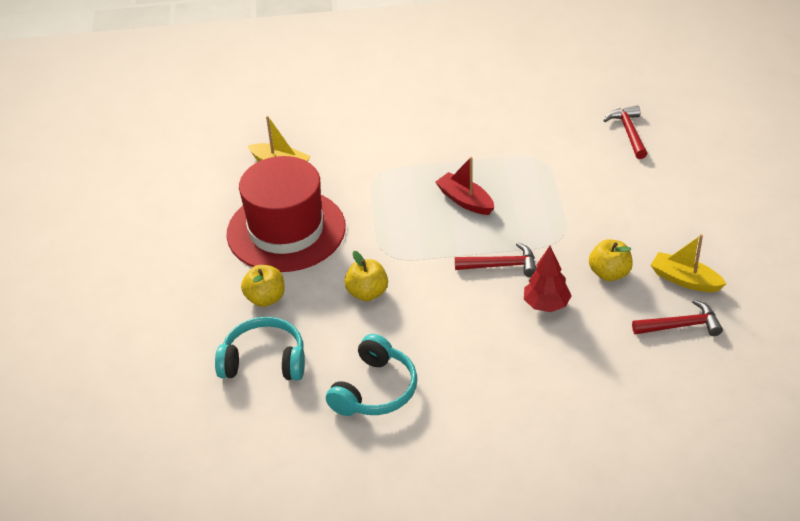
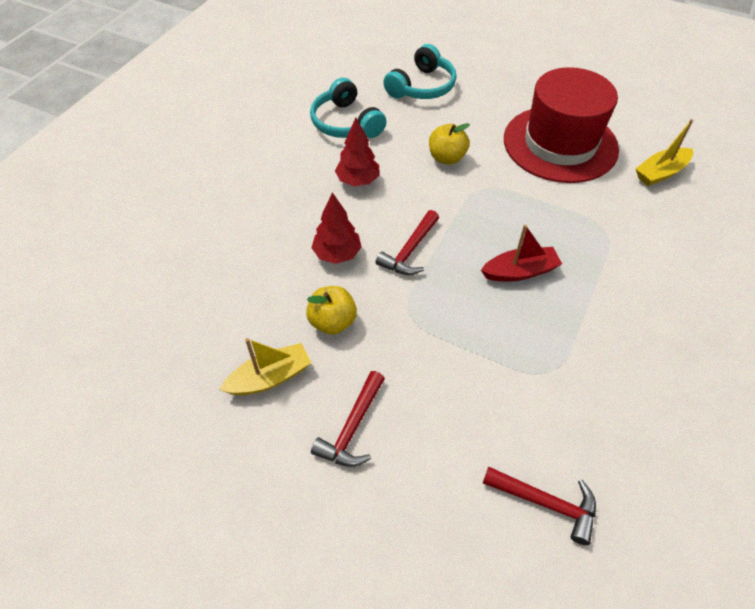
camera: 120 degrees right, 10 degrees up
(265, 298) = (485, 107): yellow apple -> none
(451, 337) = (358, 181): none -> red tree
(681, 325) = (224, 333): red hammer -> red hammer (352, 428)

